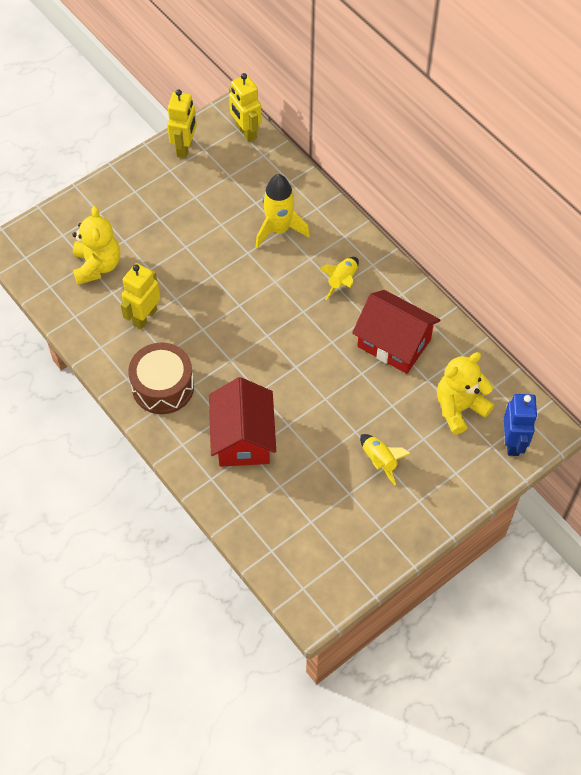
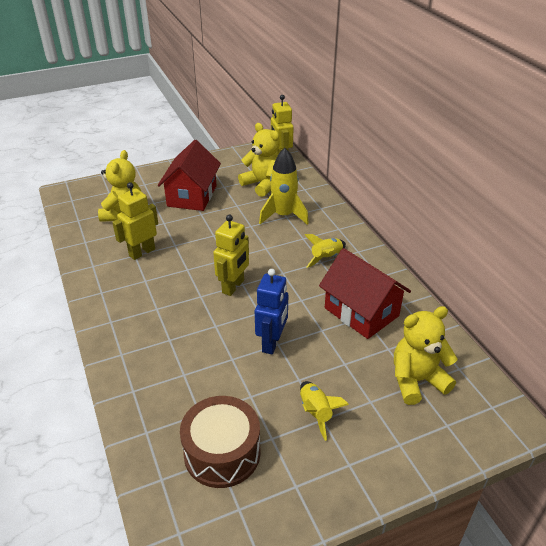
camera: 15 degrees right, 20 degrees down
(163, 386) = (129, 304): brown drum -> brown drum (222, 452)
(185, 148) = (230, 159): yellow robot -> yellow robot (233, 286)
(239, 184) = (263, 184): none -> yellow teddy bear
(243, 438) = (182, 361): red house -> red house (192, 196)
(513, 442) = (472, 427): blue robot -> blue robot (272, 343)

